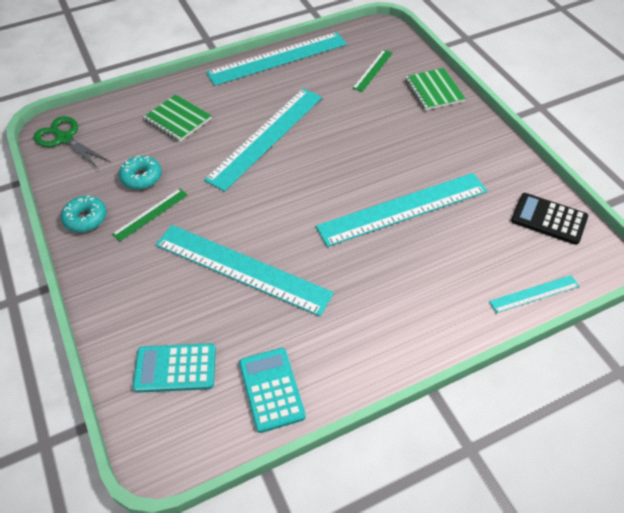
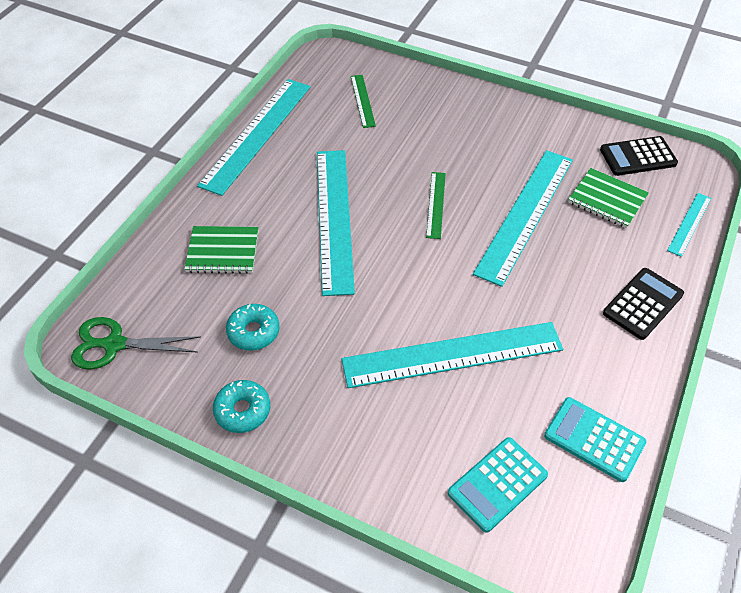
camera: 40 degrees left, 0 degrees up
(150, 214) = (306, 362): green ruler -> green ruler (436, 204)
(420, 326) = (642, 304): none -> black calculator
(434, 91) = (437, 93): green notebook -> green notebook (607, 200)

